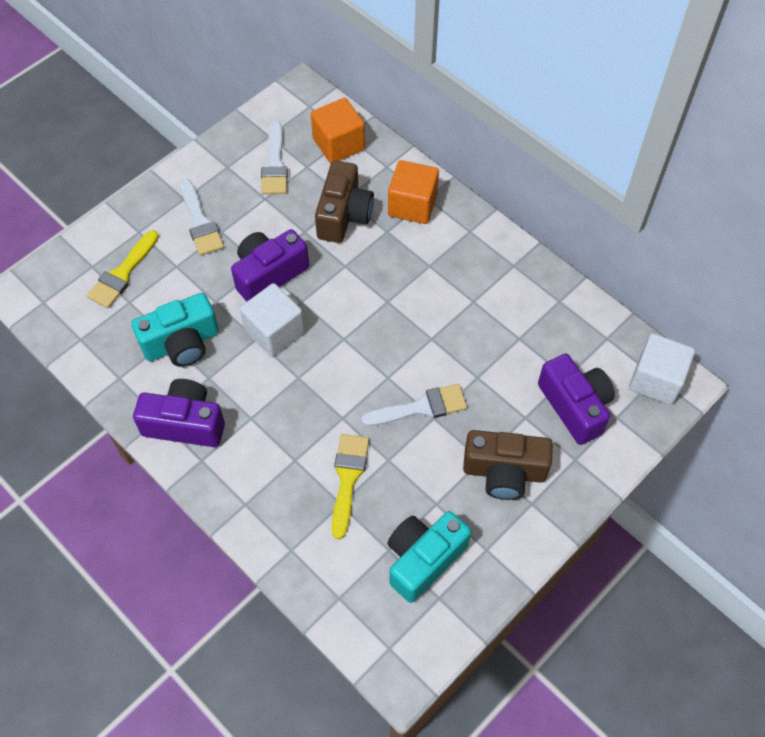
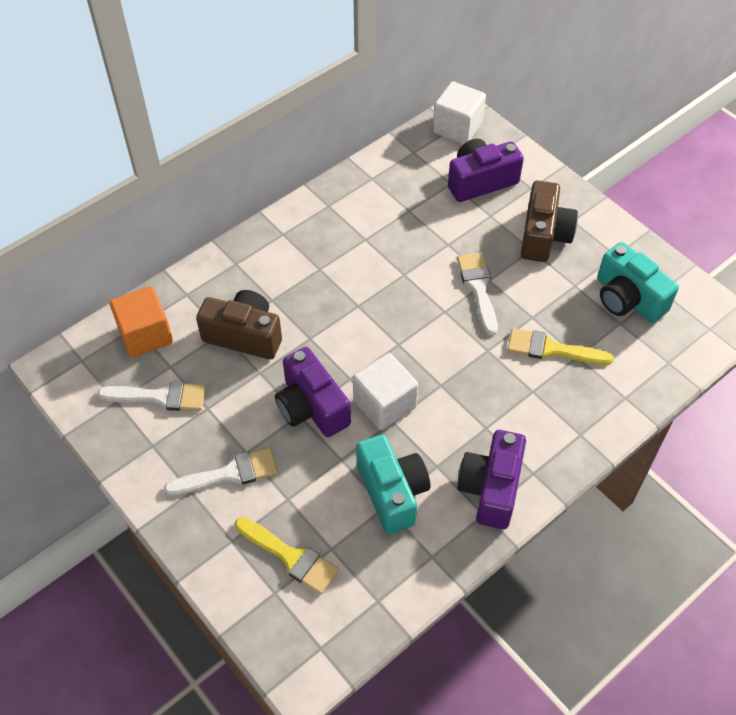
camera: 85 degrees left, 5 degrees down
(412, 205) = (242, 276): orange cube -> none

